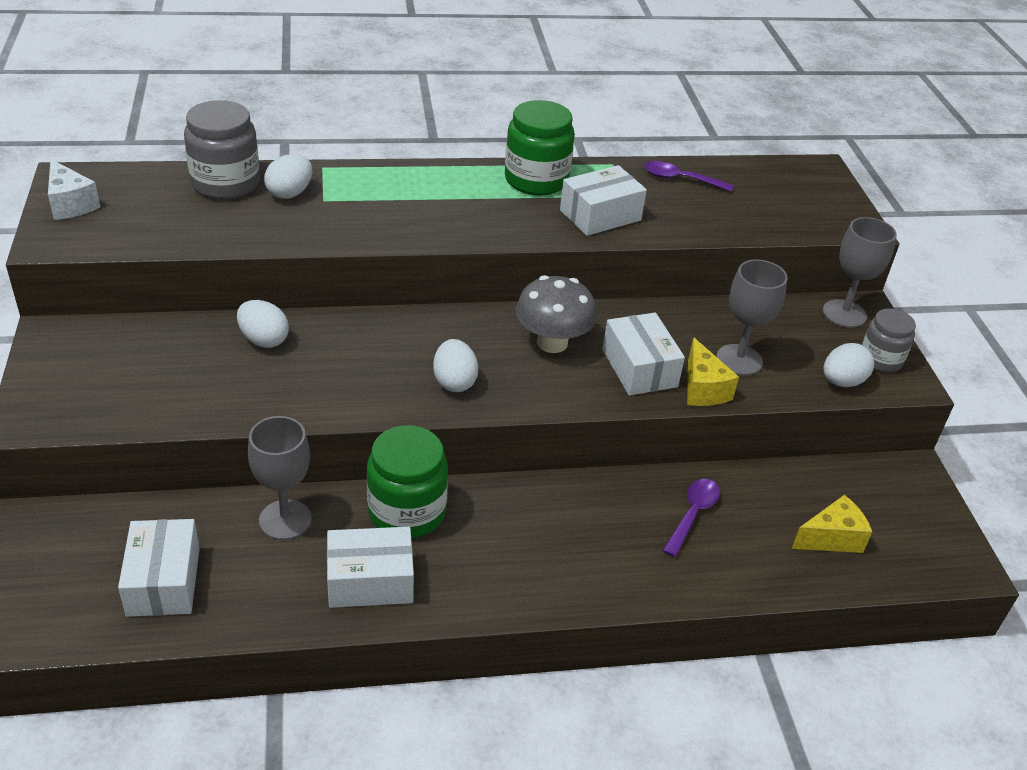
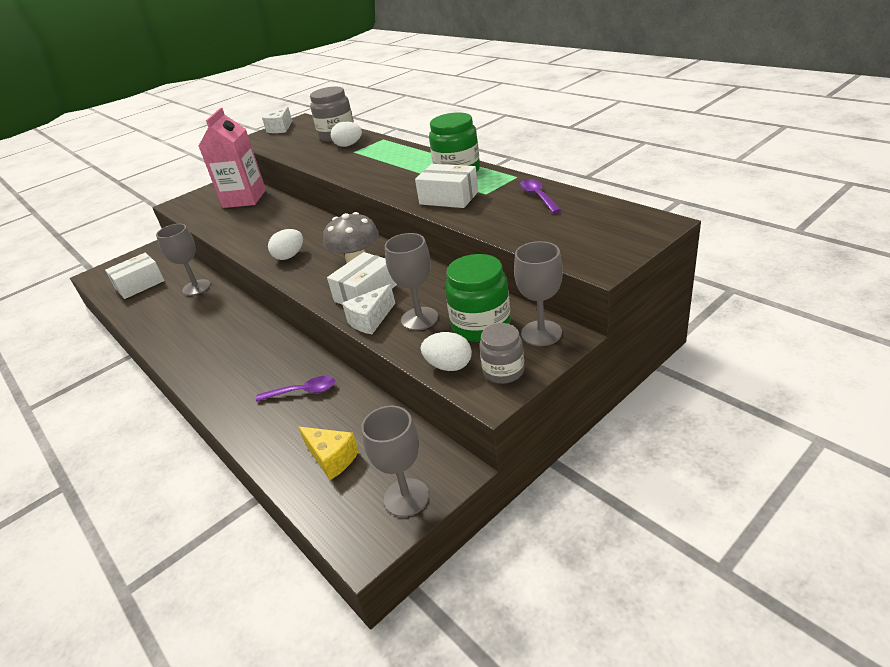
camera: 65 degrees right, 5 degrees down
(167, 349) = (244, 199): none -> pink carton
(264, 340) = (272, 209): white egg -> none
(370, 581) = (171, 325): white box -> none
(407, 511) = (226, 310): green jar -> green jar (481, 325)
(703, 389) = (370, 320): yellow cheese -> white cheese
(926, 514) = (406, 497): none -> grey goblet

